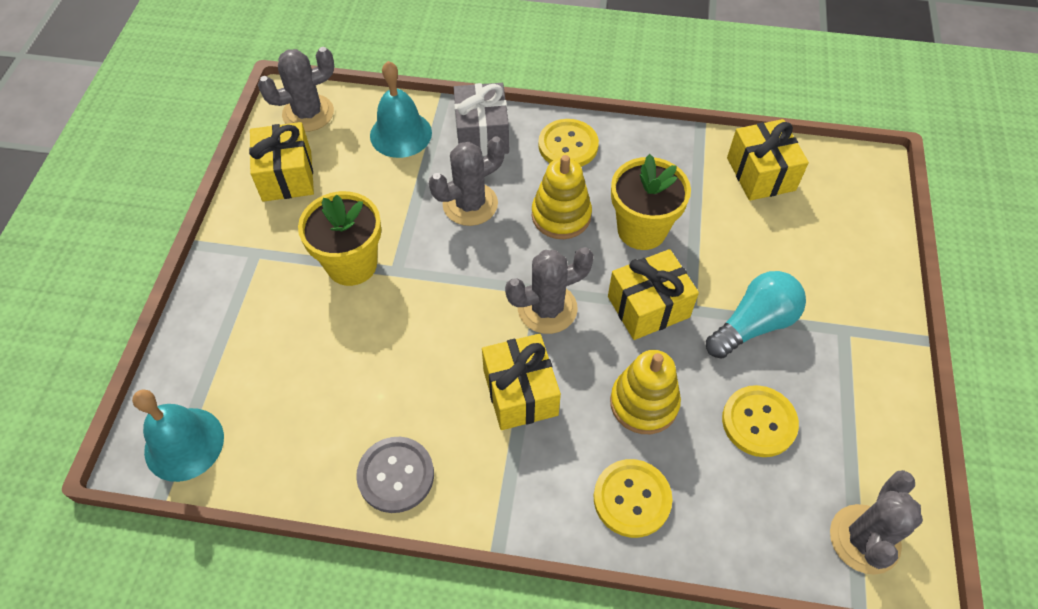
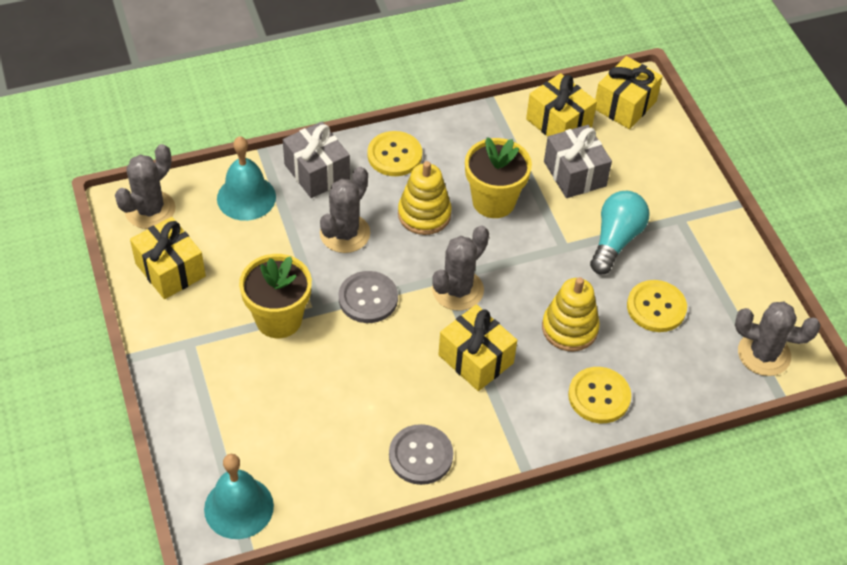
camera: 30 degrees left, 5 degrees down
(450, 279) = (368, 298): none -> grey button
(648, 307) = (533, 258): yellow gift -> yellow gift (625, 105)
(748, 234) = (574, 174): none -> grey gift
(864, 539) = (764, 354): grey cactus -> grey cactus turned 75 degrees counterclockwise

